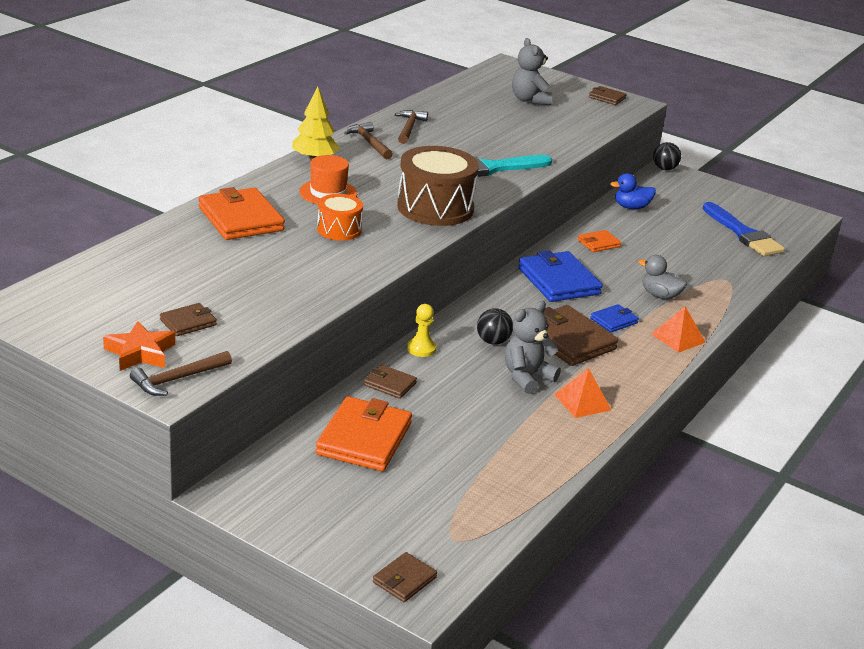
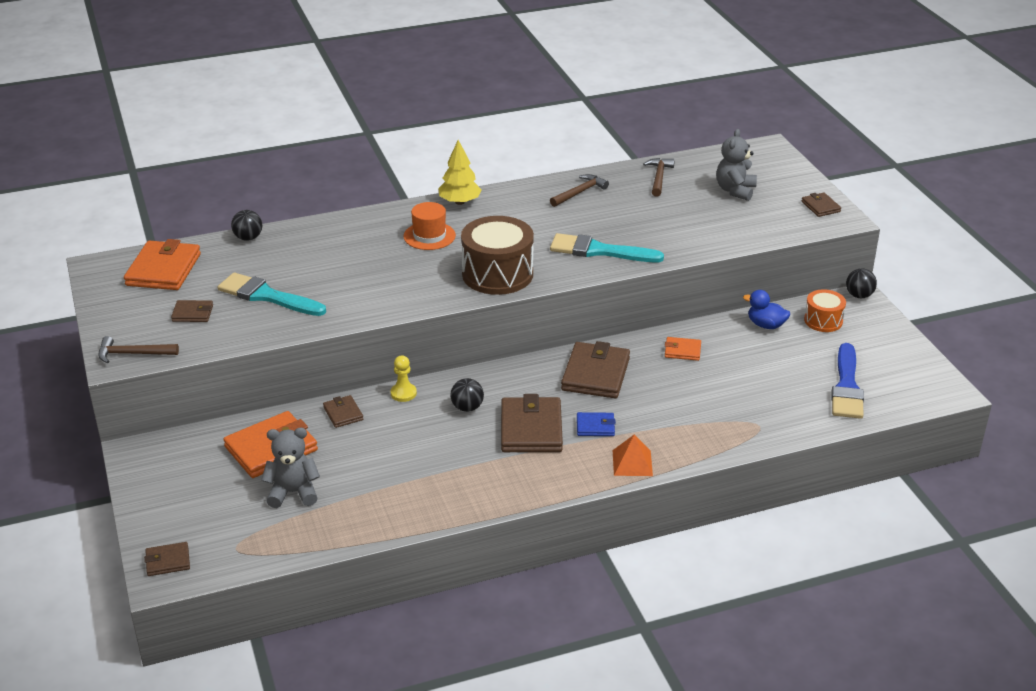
camera: 40 degrees right, 5 degrees up
(140, 353) = (135, 326): orange star -> none
(146, 239) = (248, 238): none -> black ball
(240, 219) = (334, 240): orange wallet -> orange wallet (163, 270)
(245, 284) = (267, 296): none -> turquoise brush
(339, 229) = (394, 271): orange drum -> orange drum (823, 321)
(369, 143) = (525, 198): brown hammer -> brown hammer (659, 177)
(527, 377) = (453, 448): grey teddy bear -> grey teddy bear (293, 492)
(558, 281) = (595, 374): blue wallet -> brown wallet
(582, 402) = (470, 485): orange pyramid -> none
(660, 295) = (671, 418): grey duck -> none

